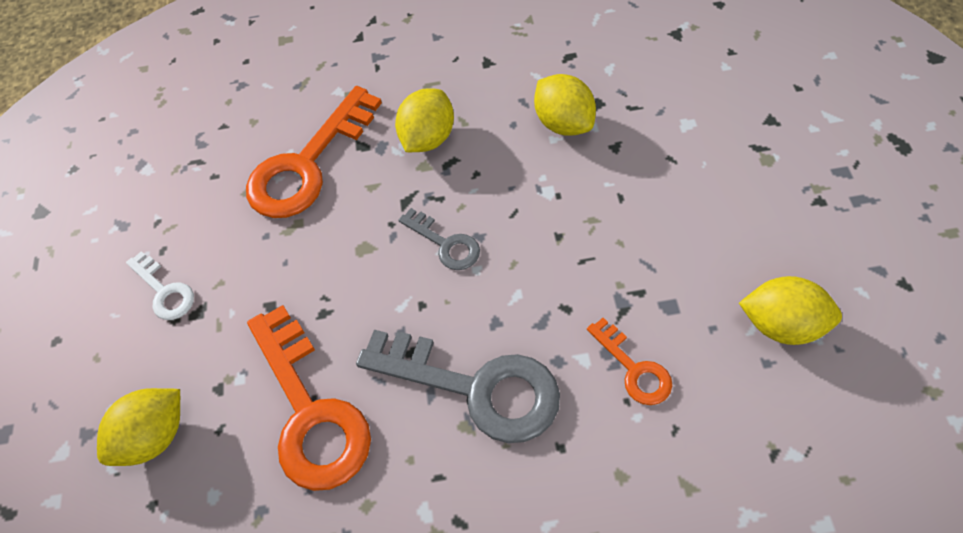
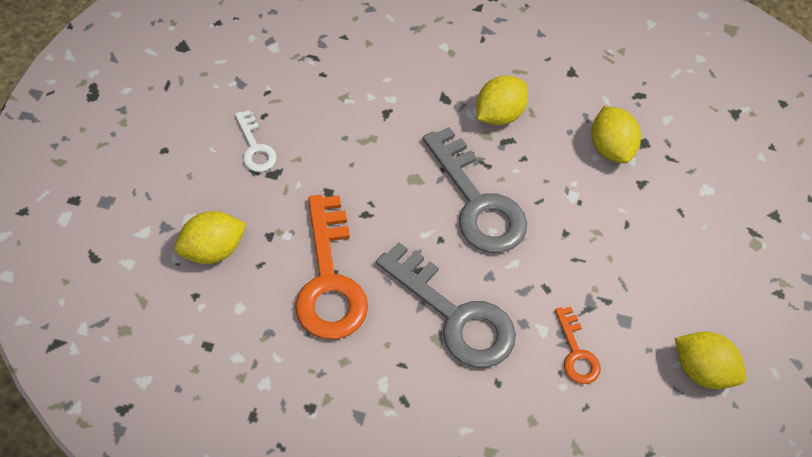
camera: 10 degrees right, 0 degrees up
(308, 164) = (398, 95): orange key -> none
(445, 243) = (477, 202): grey key -> grey key, size x1.99

